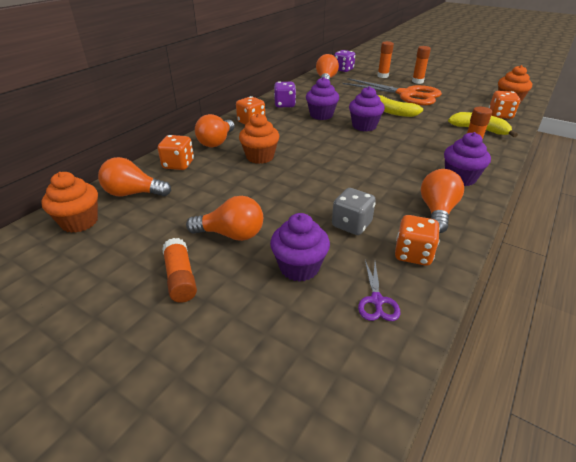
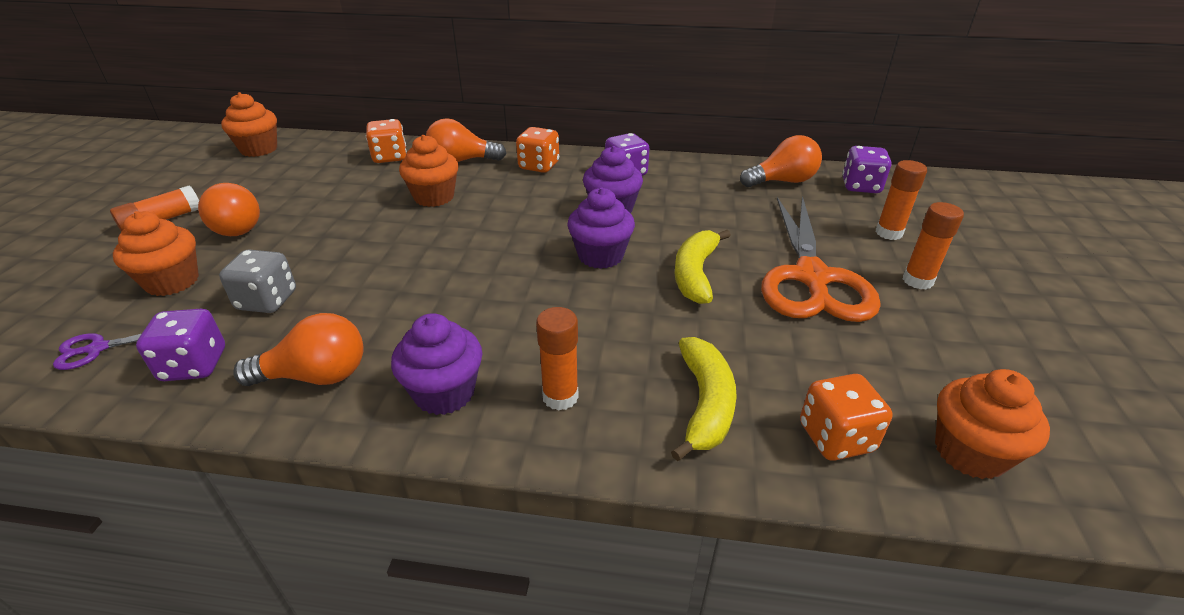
camera: 65 degrees right, 0 degrees up
(133, 193) = (317, 155): orange light bulb -> none
(299, 267) = (172, 281): purple cupcake -> orange cupcake
(413, 254) = (194, 365): orange dice -> purple dice

